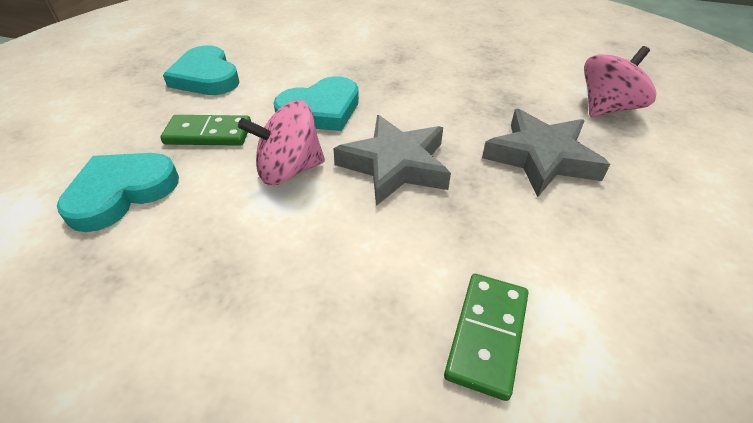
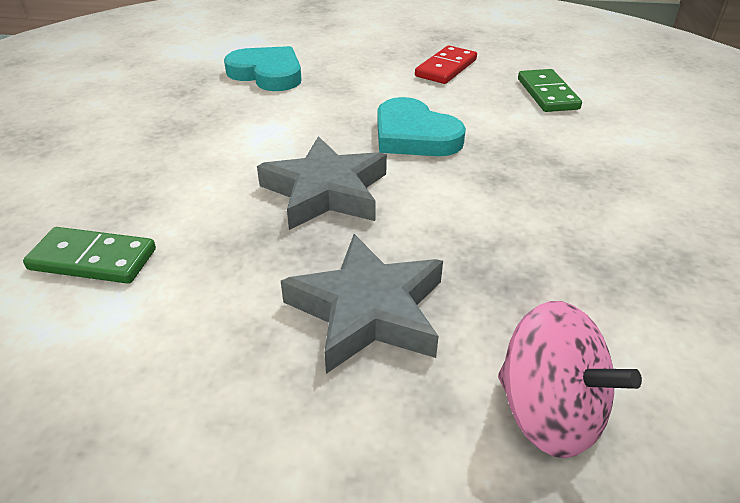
camera: 80 degrees right, 5 degrees down
(206, 77) = (446, 68): turquoise heart -> red domino
(208, 134) = (351, 88): green domino -> green domino (547, 94)
(289, 170) = (306, 134): pink spinning top -> none

